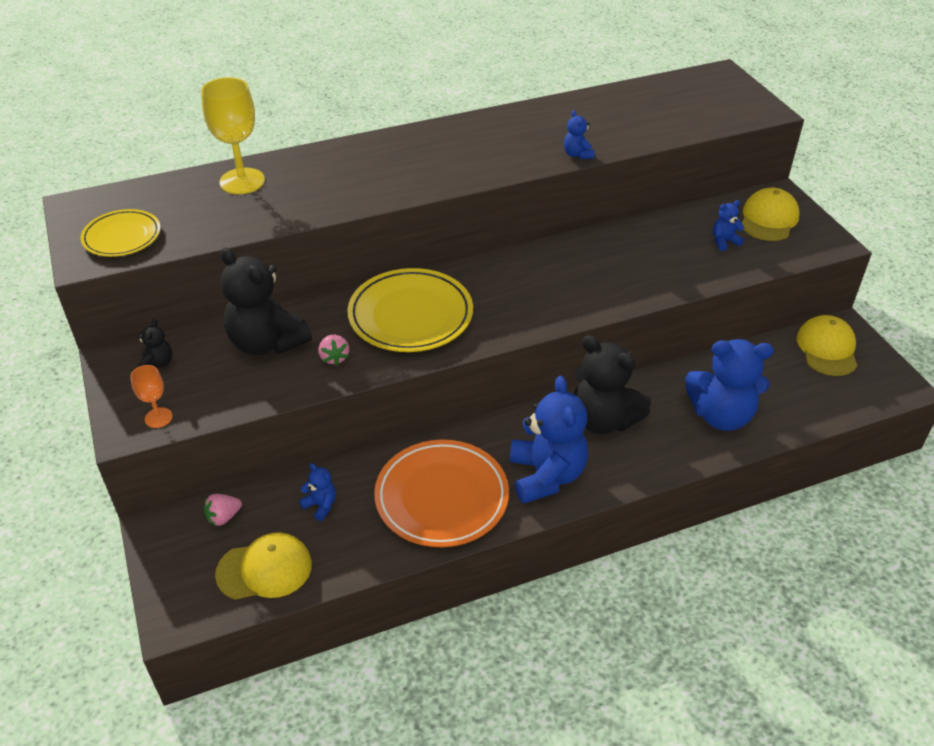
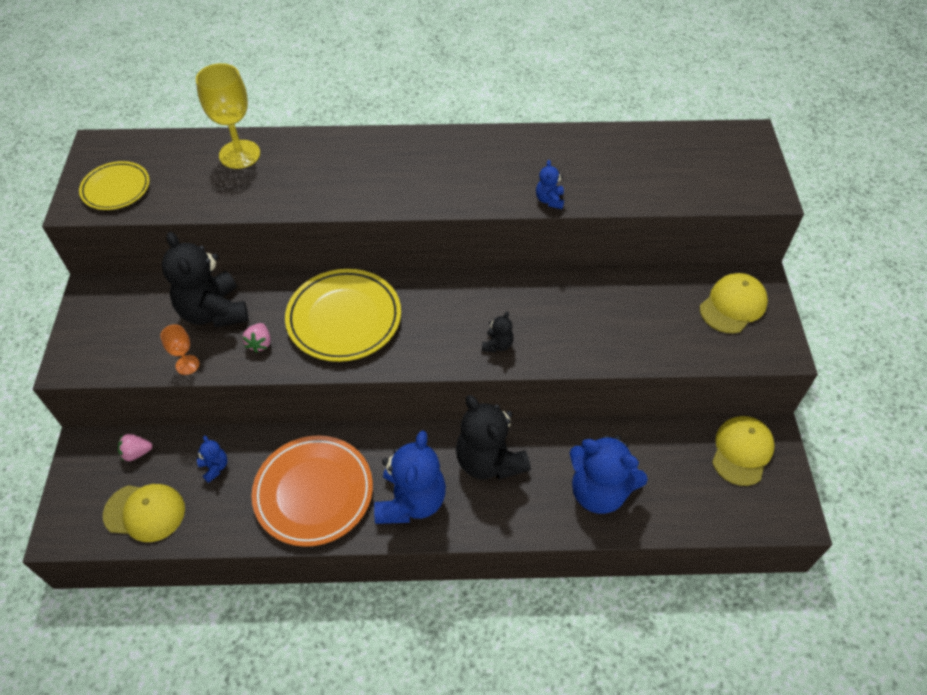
camera: 20 degrees right, 10 degrees up
(157, 364) = (120, 307): black teddy bear -> black teddy bear (497, 345)
(158, 418) = (96, 360): orange goblet -> orange goblet (187, 365)
(724, 241) = (673, 319): blue teddy bear -> none

